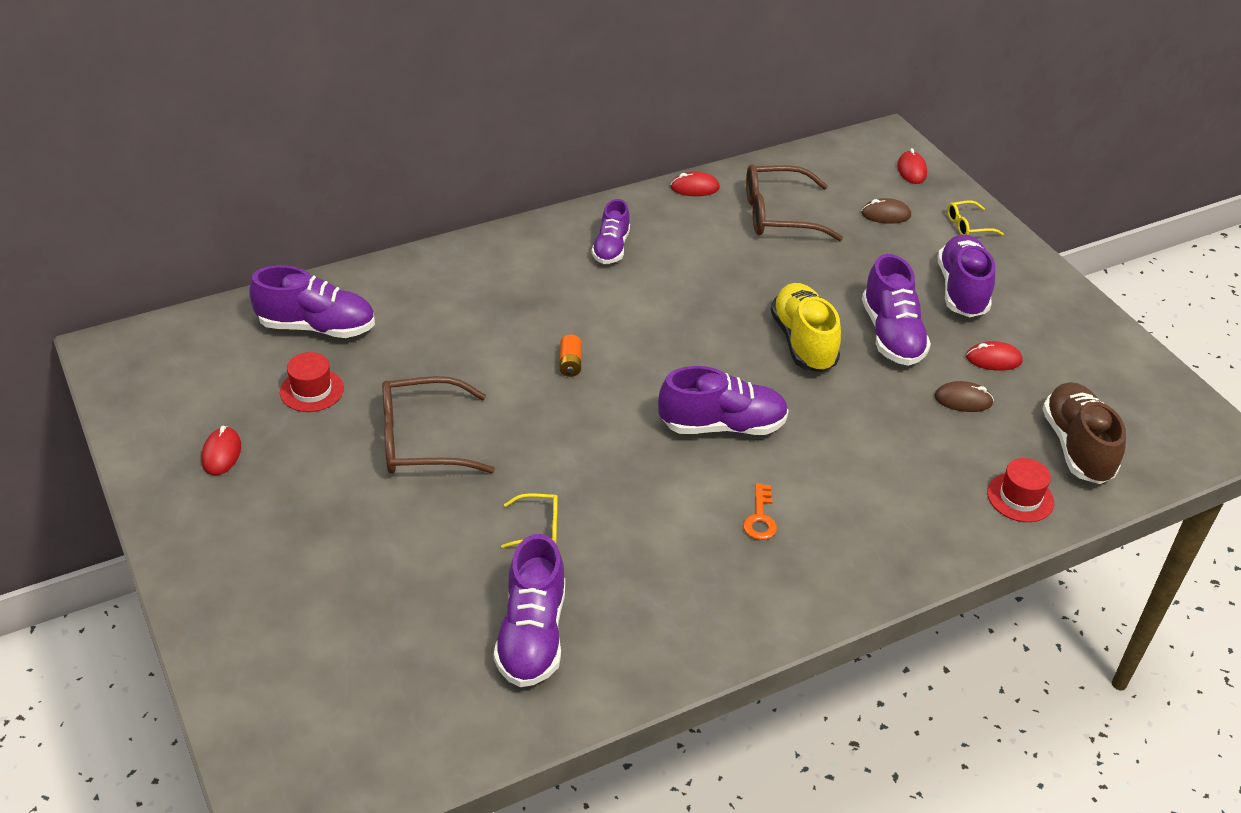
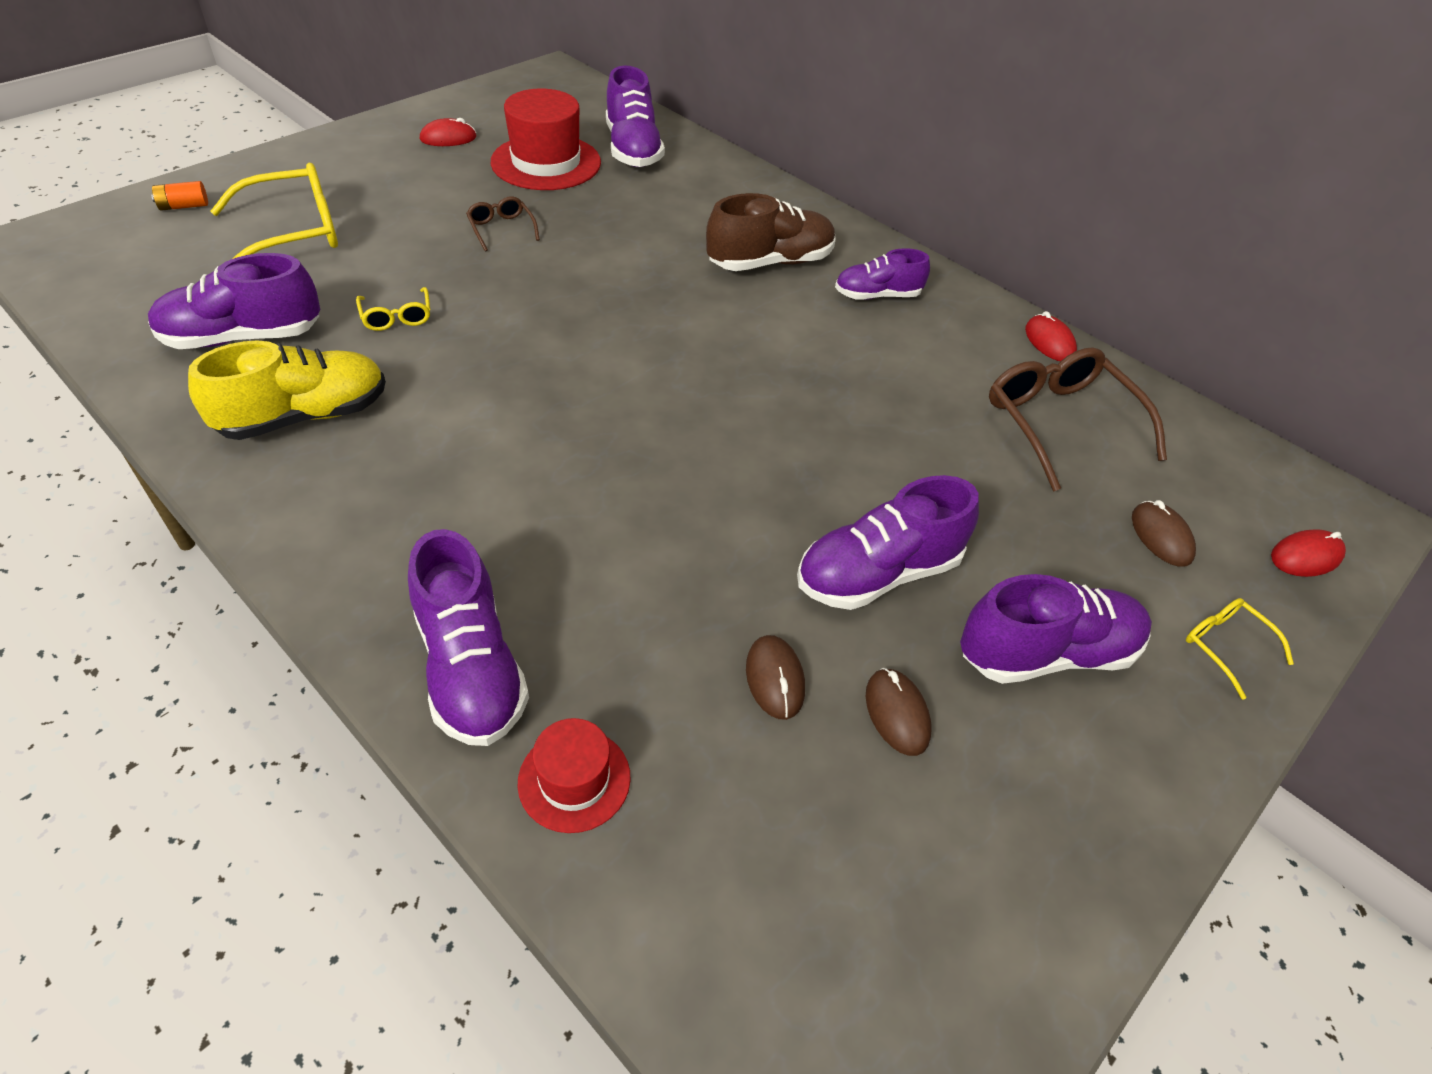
camera: 70 degrees right, 5 degrees up
(311, 390) = (546, 162): red hat -> red hat, size x1.81
(361, 590) = (294, 232): none -> yellow glasses
(422, 440) = (501, 229): brown glasses -> brown glasses, size x0.50
(570, 363) = (659, 298): orange battery -> orange battery (184, 206)
(722, 426) = (606, 427): purple shoe -> purple shoe (470, 668)
(760, 518) = (452, 481): orange key -> none
(803, 342) = (806, 480): yellow shoe -> yellow shoe (304, 416)
(993, 359) = (897, 713): red mouse -> brown mouse
(1076, 447) = (731, 863): brown shoe -> brown shoe (770, 262)

